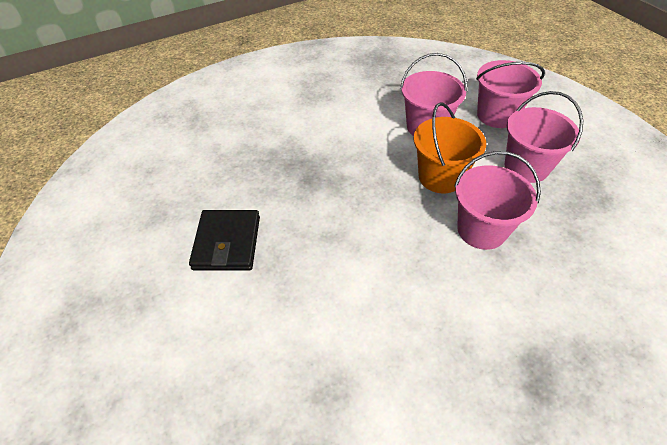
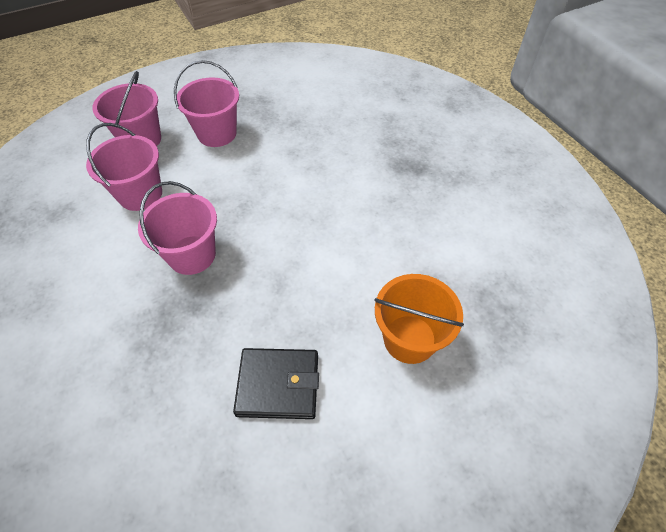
camera: 90 degrees left, 5 degrees up
(440, 177) = (216, 192): orange bucket -> orange bucket (409, 339)
(481, 230) = (284, 174): pink bucket -> pink bucket (192, 255)

